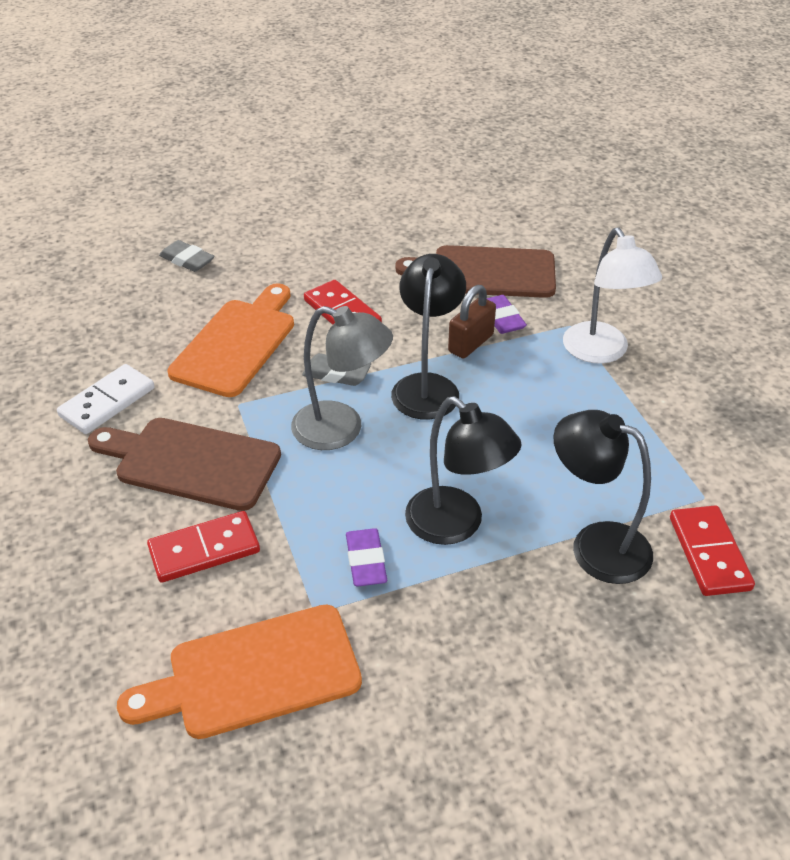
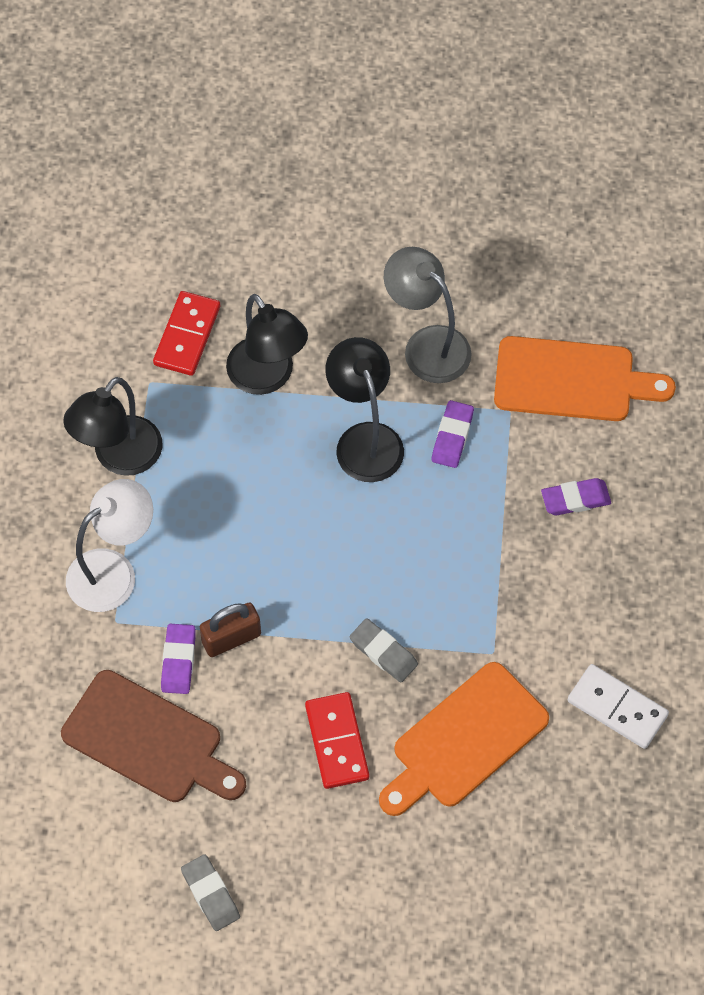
camera: 155 degrees left, 20 degrees up
(107, 402) = (617, 708): white domino -> white domino turned 60 degrees clockwise
(187, 260) = (472, 914): grey eraser -> grey eraser (210, 894)
(191, 463) = (559, 597): brown cutting board -> none
(204, 550) = (575, 499): red domino -> purple eraser
(341, 430) = (411, 579): grey lamp -> grey lamp (427, 345)
(427, 386) = (305, 599): black lamp -> black lamp (119, 457)
(601, 352) = (113, 571): white lamp -> white lamp turned 45 degrees clockwise

